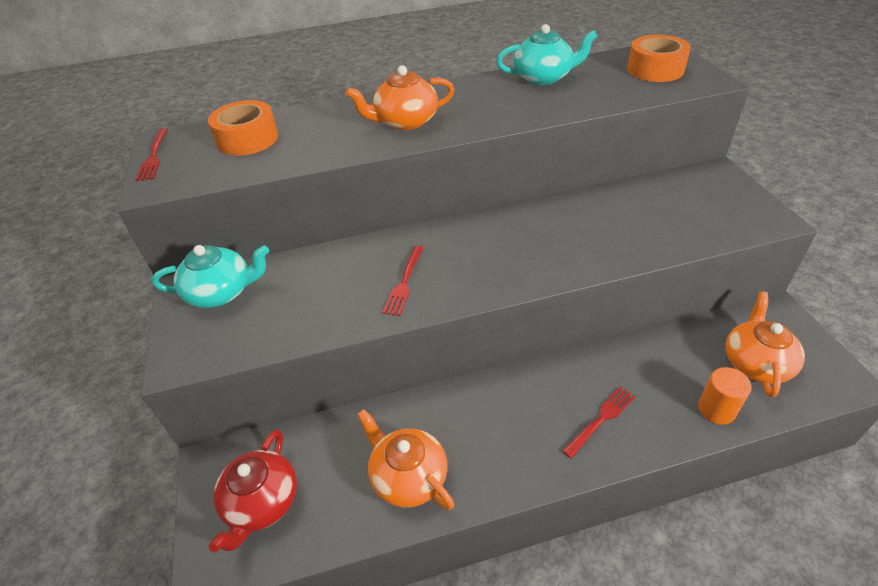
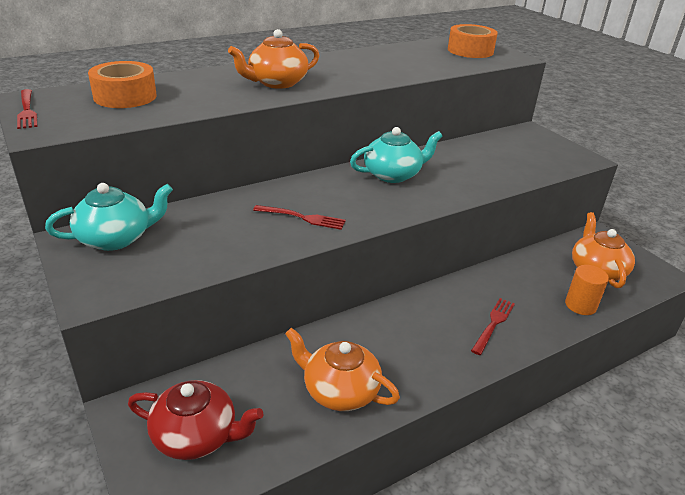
camera: 20 degrees left, 10 degrees down
(261, 503) = (196, 436): red teapot -> red teapot turned 75 degrees counterclockwise
(404, 282) = (302, 218): red fork -> red fork turned 75 degrees counterclockwise
(543, 77) = (383, 55): turquoise teapot -> turquoise teapot (393, 174)

